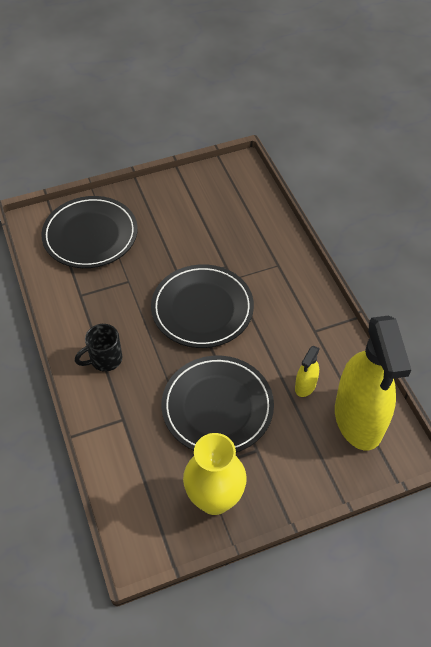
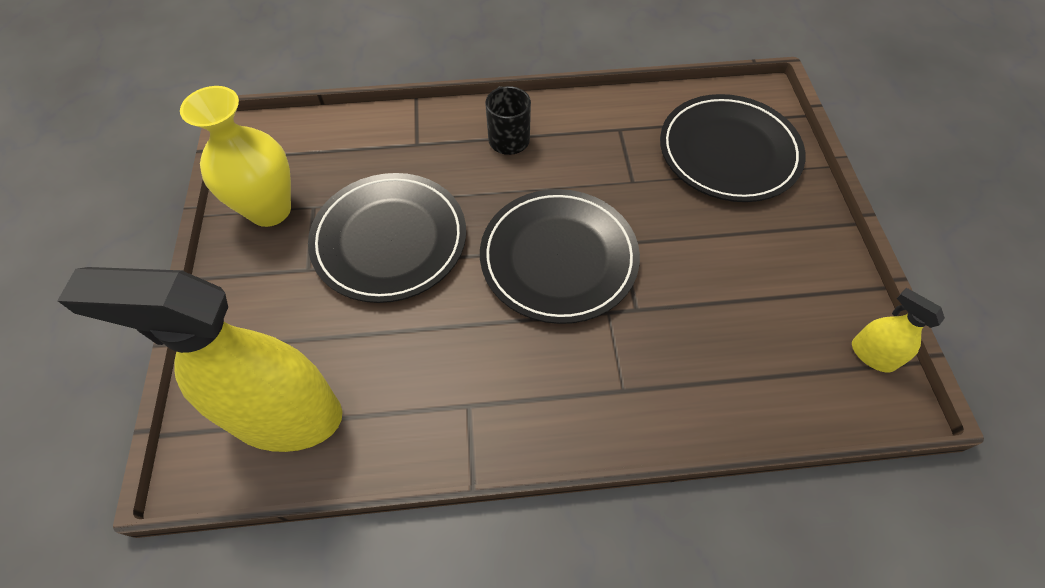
camera: 105 degrees right, 5 degrees up
(305, 386) = (375, 358): yellow spray bottle -> yellow spray bottle (872, 355)

